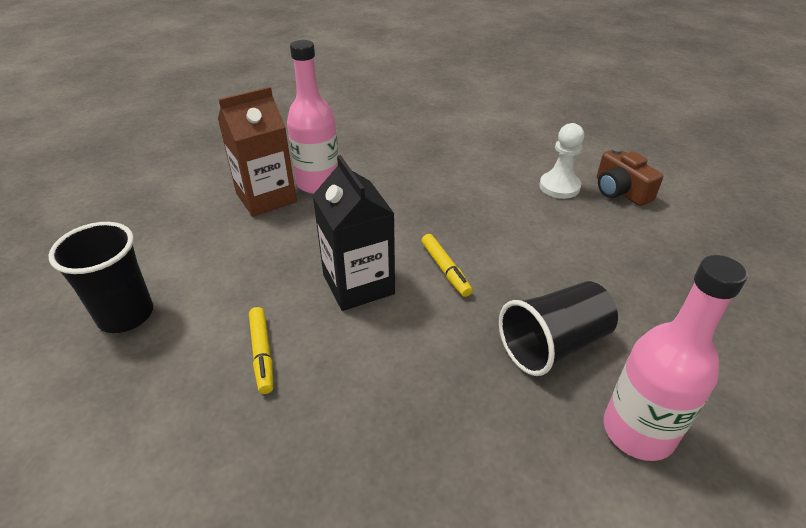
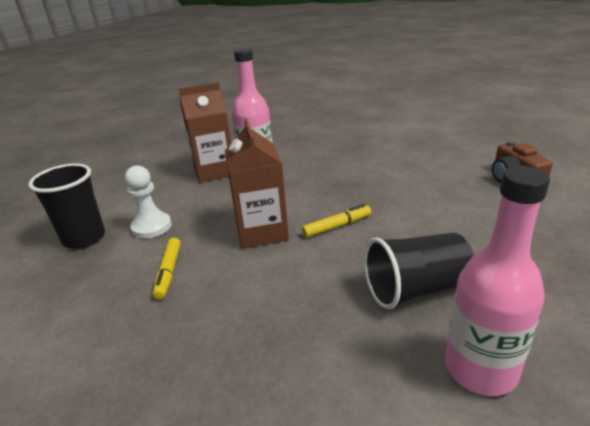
camera: 15 degrees right, 10 degrees down
(358, 284) = (261, 231): black carton -> brown carton
(445, 269) = (337, 226): yellow marker -> yellow marker turned 105 degrees counterclockwise
(559, 187) = (457, 173): white pawn -> white pawn (151, 227)

